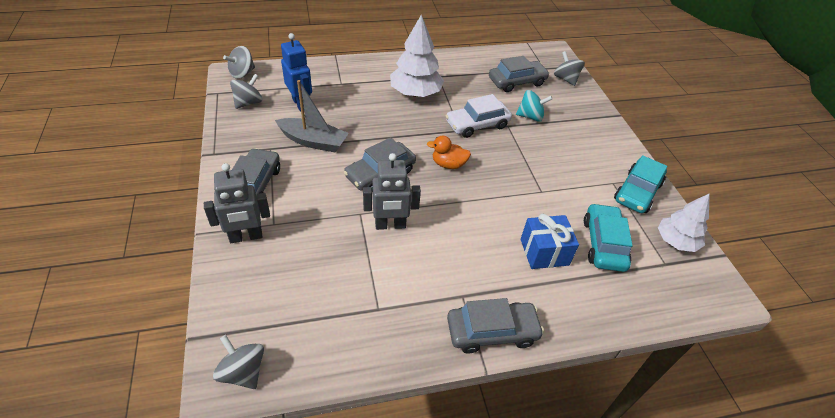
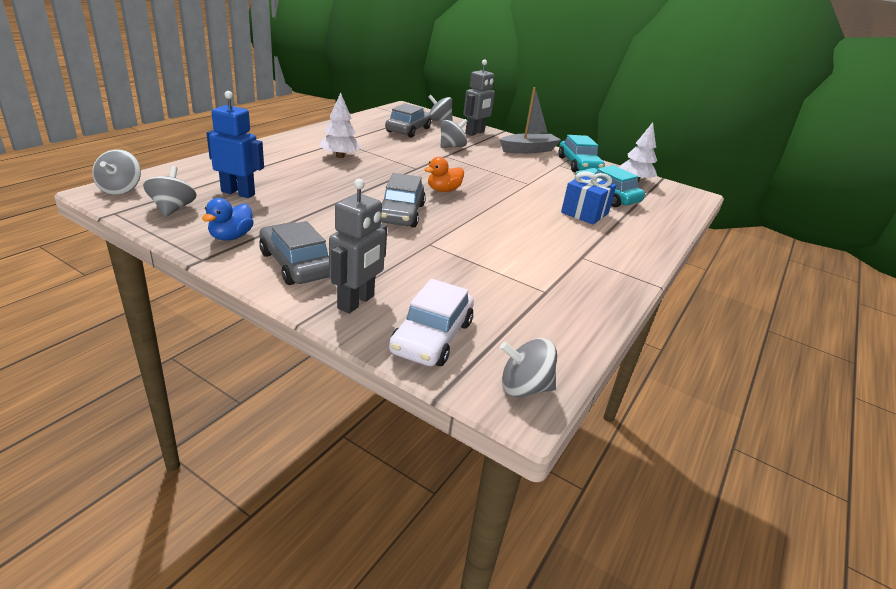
camera: 45 degrees left, 15 degrees down
(249, 142) = (231, 237): none -> blue duck
(313, 141) = (301, 214): grey boat -> grey boat (528, 150)
(390, 225) = (466, 241): grey robot -> grey robot (475, 133)
(415, 93) = (340, 156): white tree -> white tree, size x0.66
(477, 124) = (423, 161): white car -> white car (432, 337)
(492, 331) = (629, 266): grey car -> none
(530, 116) = (452, 146): turquoise spinning top -> grey spinning top

